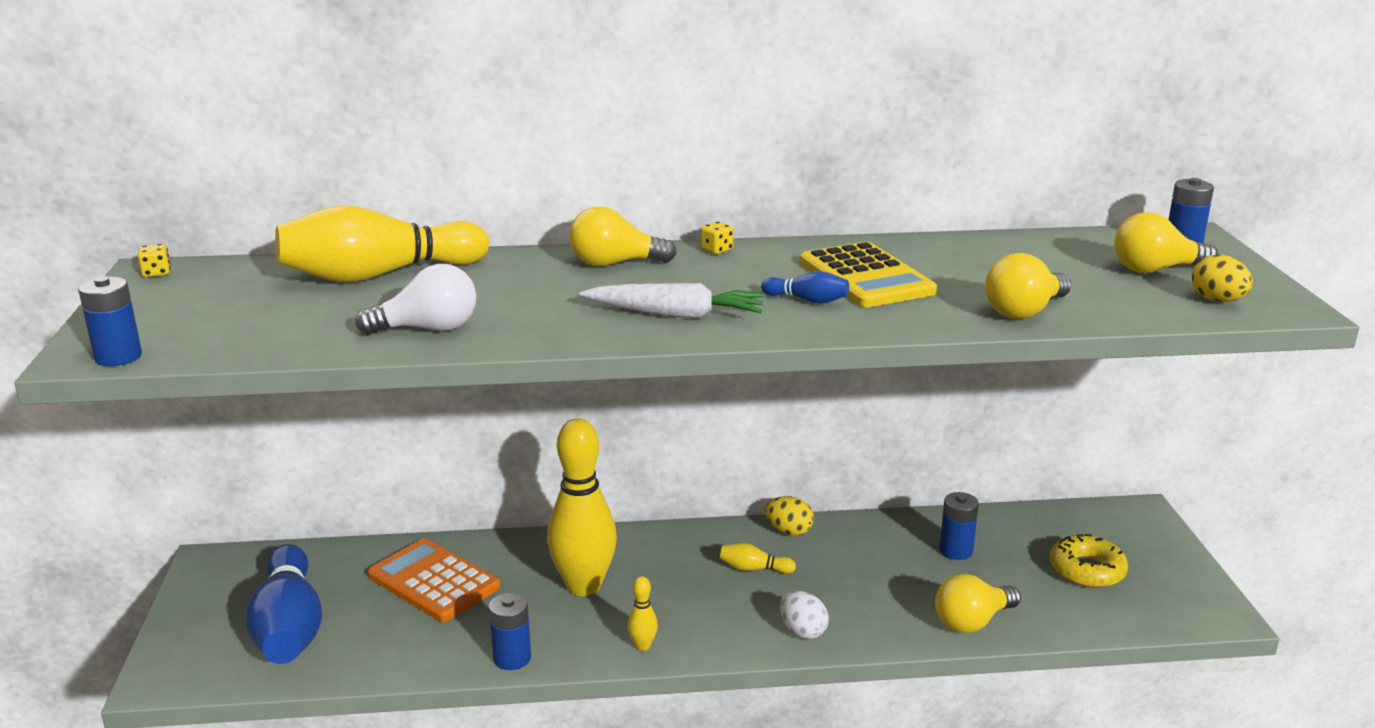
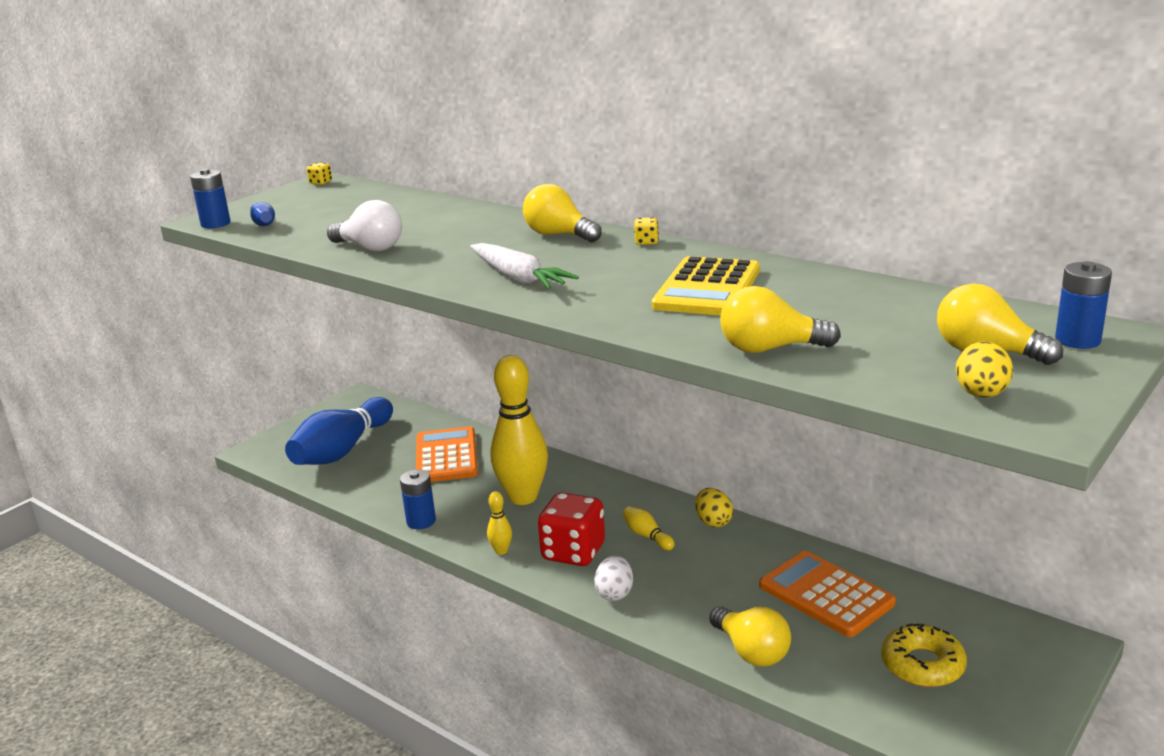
camera: 45 degrees right, 0 degrees up
(379, 275) = (416, 209): yellow bowling pin -> none
(712, 614) = (573, 552): none -> red dice
(807, 300) = (624, 293): blue bowling pin -> blue bowling pin (263, 223)
(956, 550) = (826, 595): blue battery -> orange calculator
(972, 622) = (751, 651): yellow light bulb -> yellow light bulb turned 135 degrees counterclockwise

